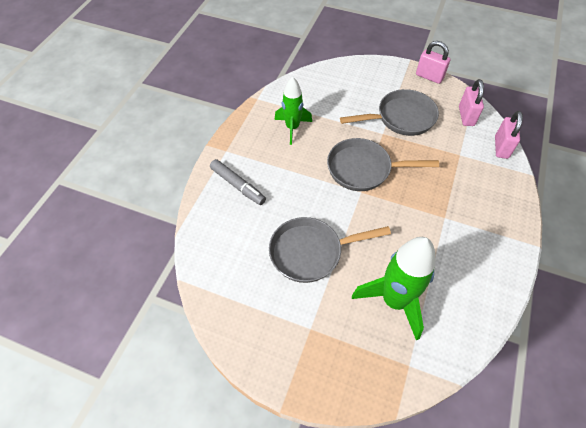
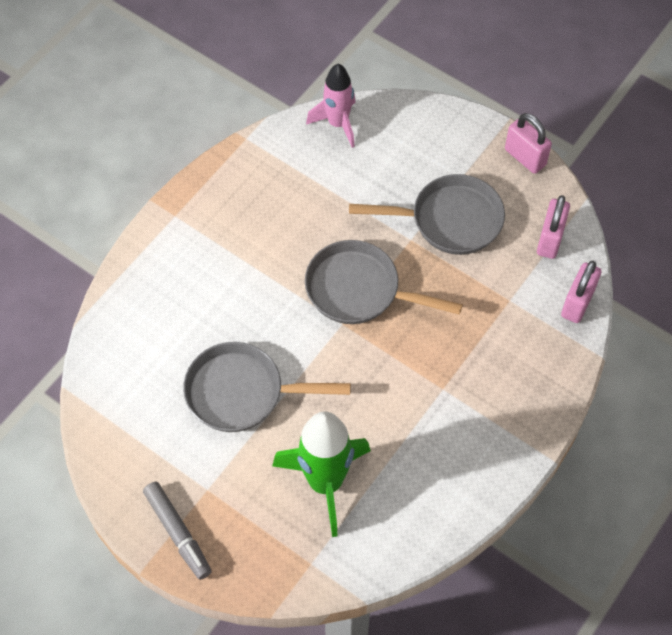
camera: 15 degrees right, 5 degrees up
(238, 185) = (175, 273): grey marker -> grey marker (178, 533)
(292, 128) = (281, 200): green rocket -> none
(311, 80) = (337, 124): none -> pink rocket

